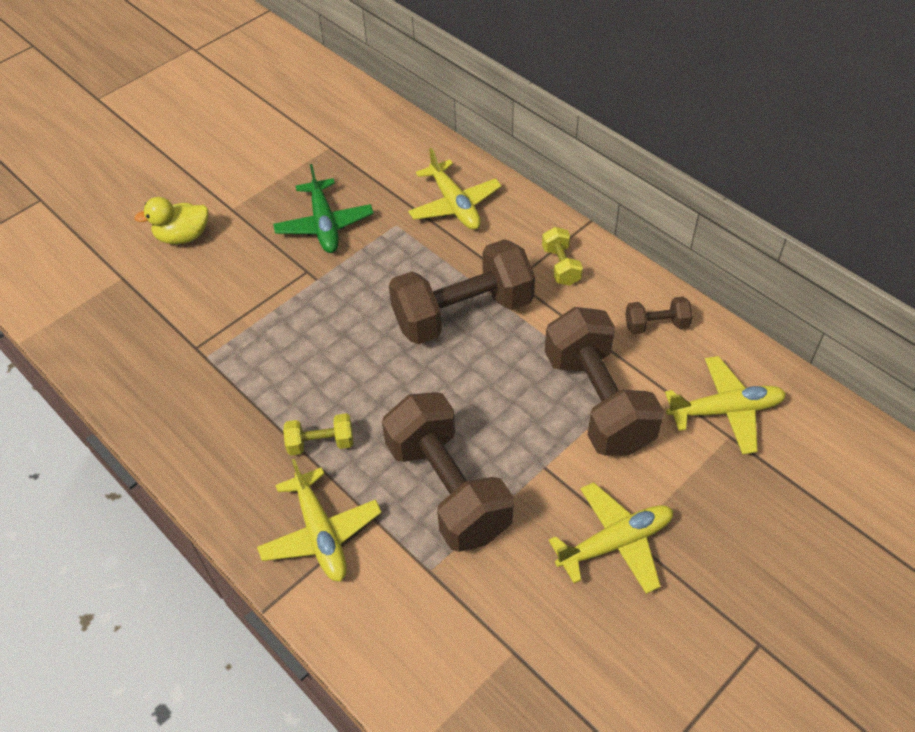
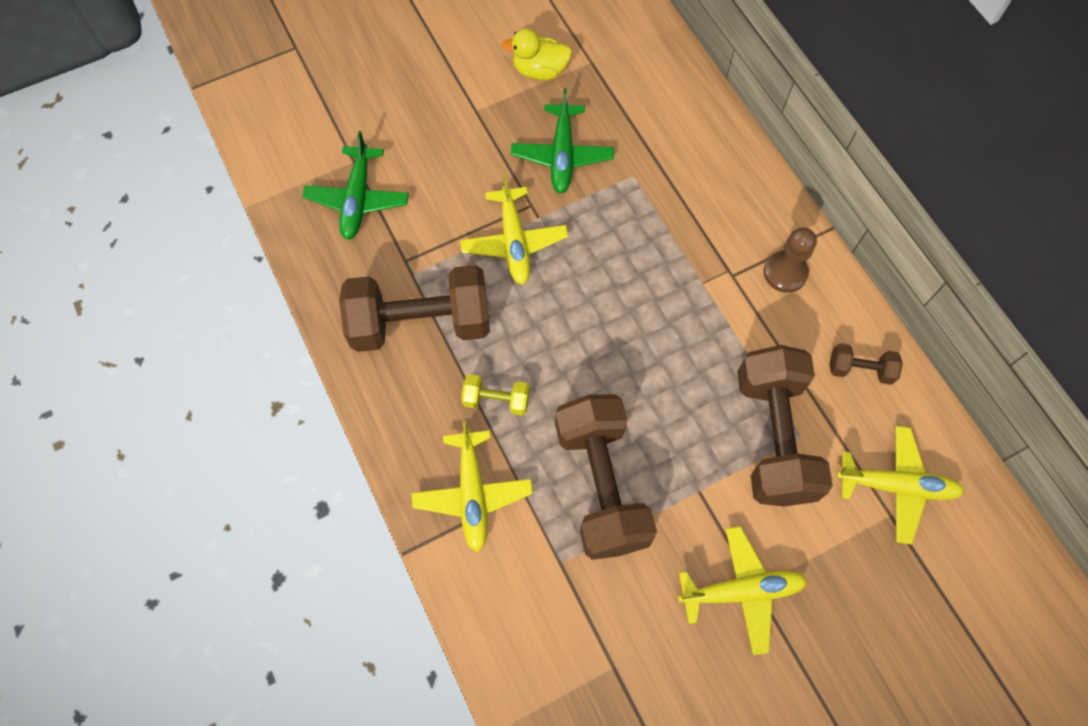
camera: 15 degrees right, 15 degrees up
(134, 308) = (357, 199): none -> green plane
(183, 236) = (422, 130): yellow duck -> yellow duck (540, 71)
(454, 205) = (698, 169): yellow plane -> yellow plane (514, 242)
(463, 313) = (670, 298): brown dumbbell -> brown dumbbell (421, 323)
(561, 266) = (785, 273): yellow dumbbell -> brown pawn

